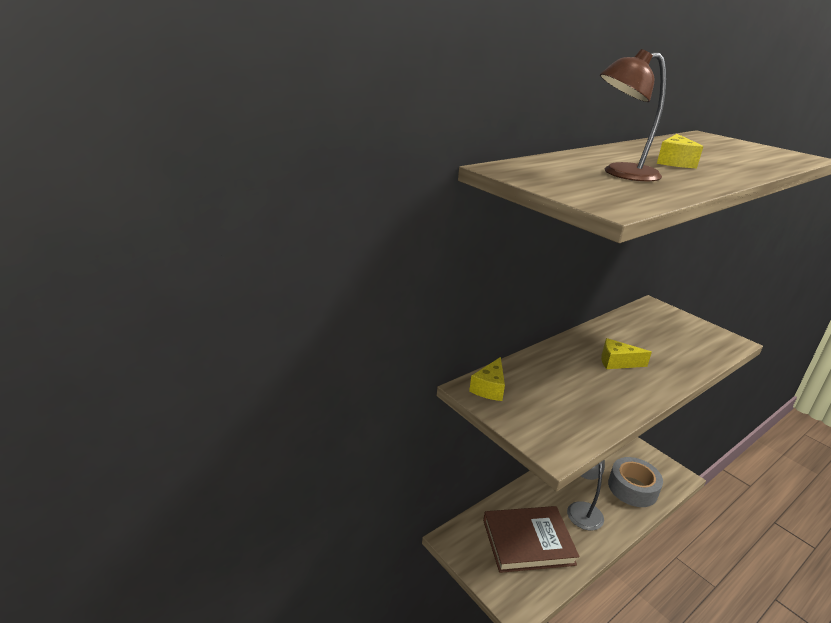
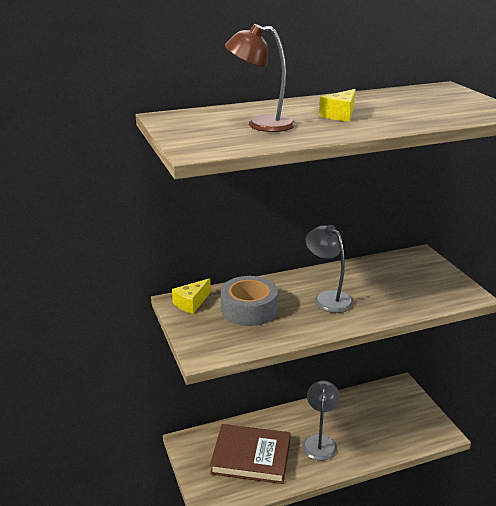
camera: 20 degrees right, 0 degrees up
(617, 362) = (328, 298): yellow cheese -> grey lamp
(632, 488) = (384, 434): grey tape -> grey tape (249, 309)

